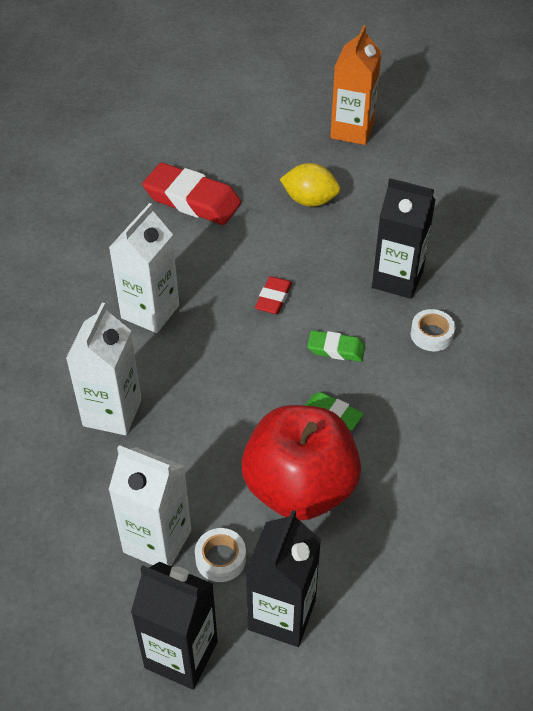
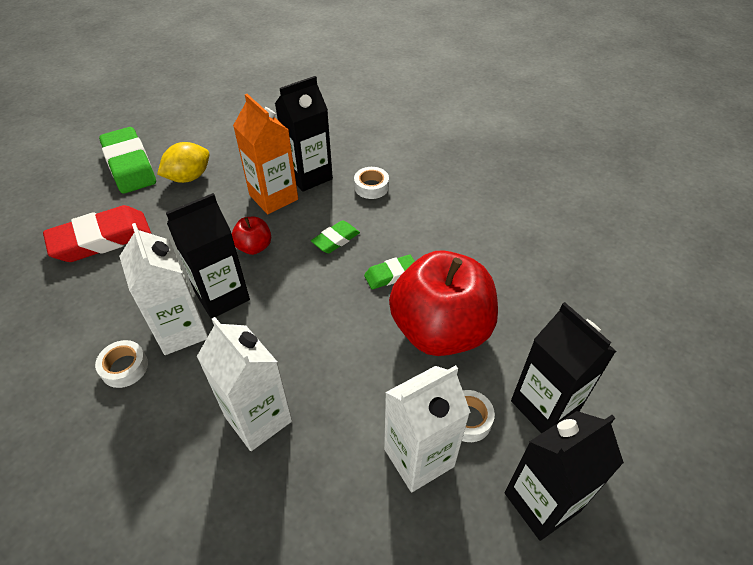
camera: 55 degrees left, 0 degrees up
(92, 303) = (124, 367): none -> white tape
(204, 313) = (222, 296): none -> black carton
(273, 298) = (254, 247): red eraser -> red apple
(285, 155) = (130, 165): none -> green eraser
(352, 131) = (155, 122): orange carton -> orange carton (273, 197)

